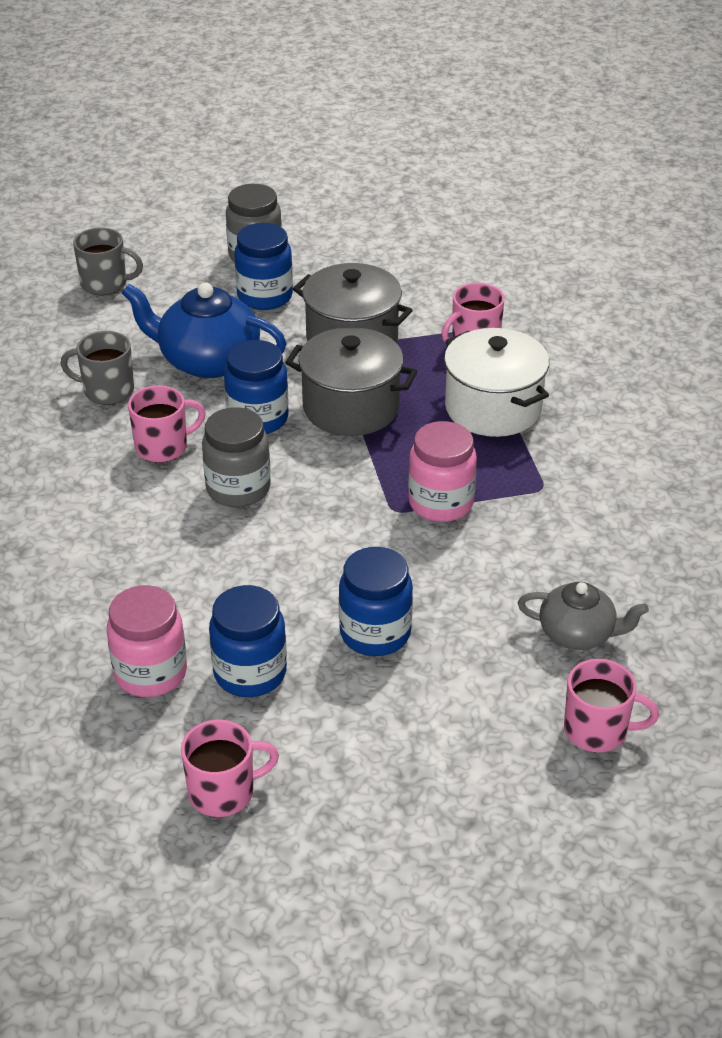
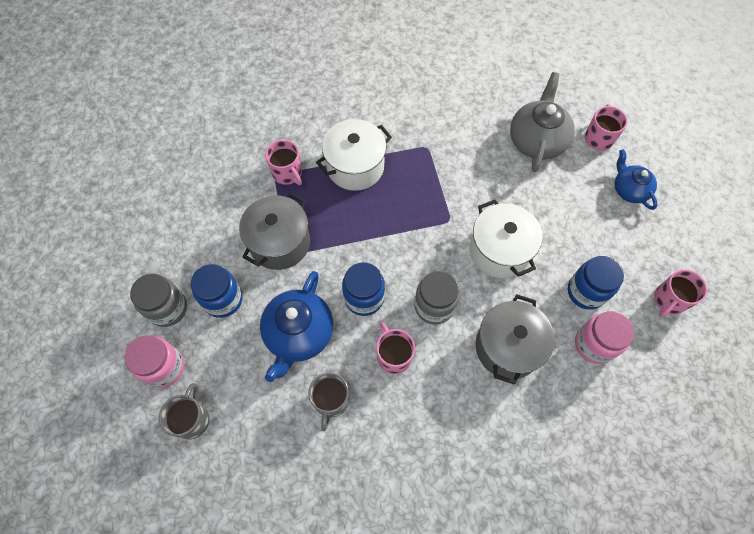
camera: 90 degrees left, 25 degrees up
(223, 792) = (669, 300): pink mug -> pink mug turned 120 degrees counterclockwise
(335, 567) = (499, 250): none -> white pot
(351, 407) = (353, 243): grey pot -> grey pot (507, 347)
(375, 633) = (548, 230): blue jar -> none
(441, 503) = (442, 196): pink jar -> pink jar (164, 367)
(472, 764) = (629, 189): none -> blue teapot
(578, 633) = (536, 140): grey teapot -> grey teapot, size x1.62

